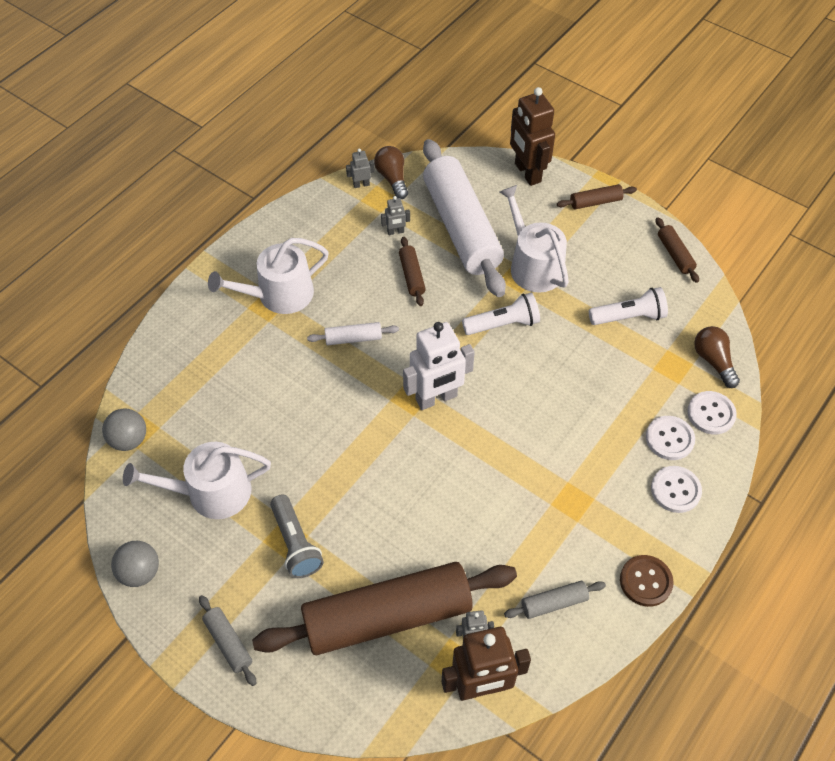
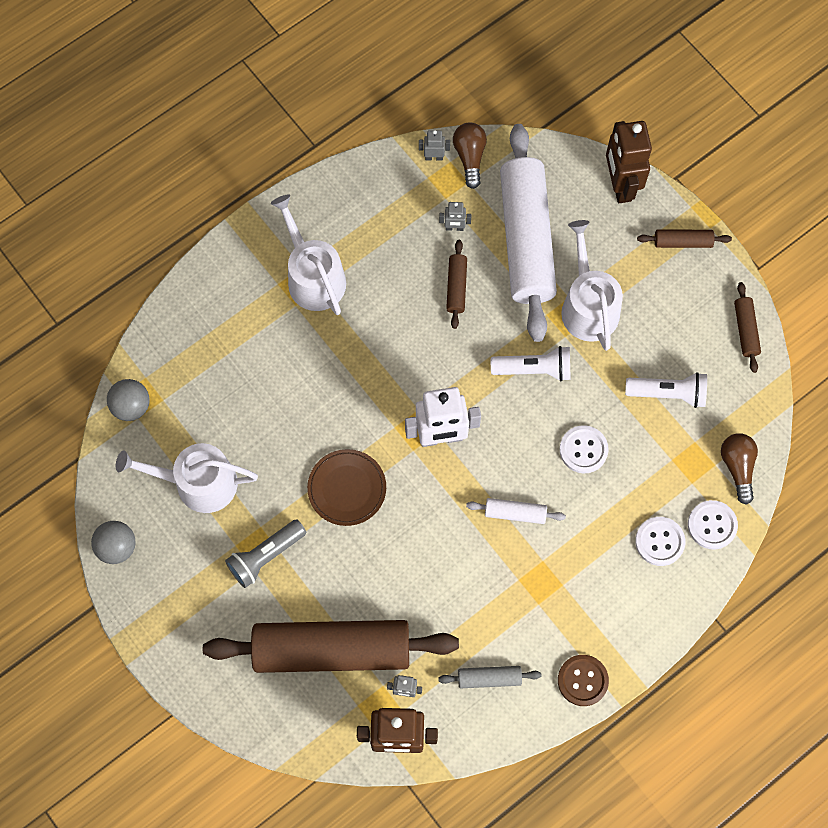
camera: 15 degrees right, 15 degrees up
(228, 643) = (183, 636): grey rolling pin -> none
(279, 295) = (313, 276): white watering can -> white watering can turned 75 degrees clockwise
(295, 544) = (265, 556): grey flashlight -> grey flashlight turned 60 degrees clockwise
(353, 338) = (376, 347): white rolling pin -> white rolling pin (515, 513)
(360, 463) = (347, 488): none -> brown plate
(675, 490) = (645, 597): white button -> white button (583, 450)

